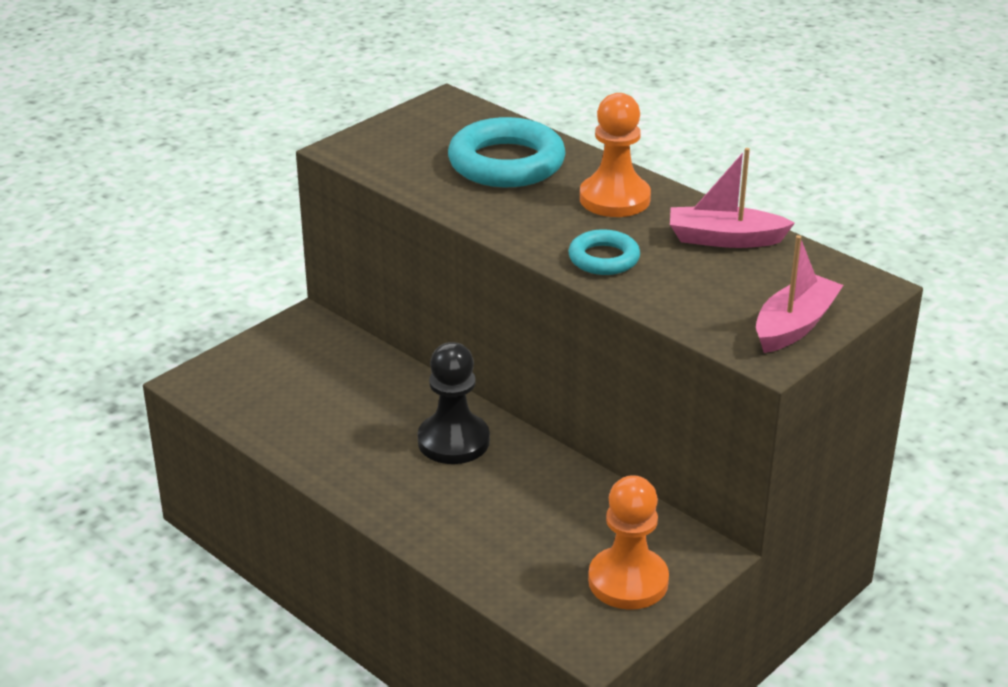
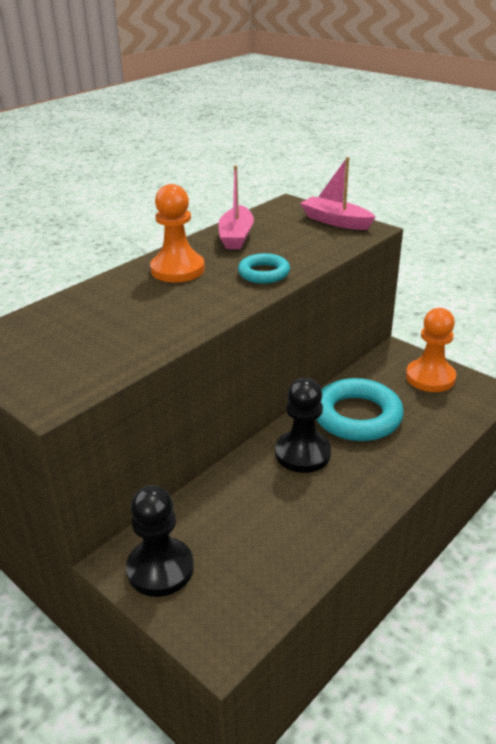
camera: 90 degrees left, 0 degrees up
(290, 345) = (160, 569): none -> black pawn
(506, 163) = (109, 312): turquoise ring -> turquoise ring (357, 416)

